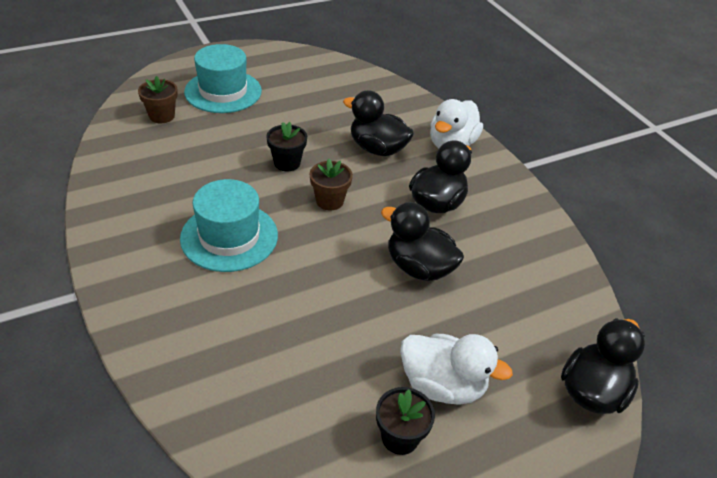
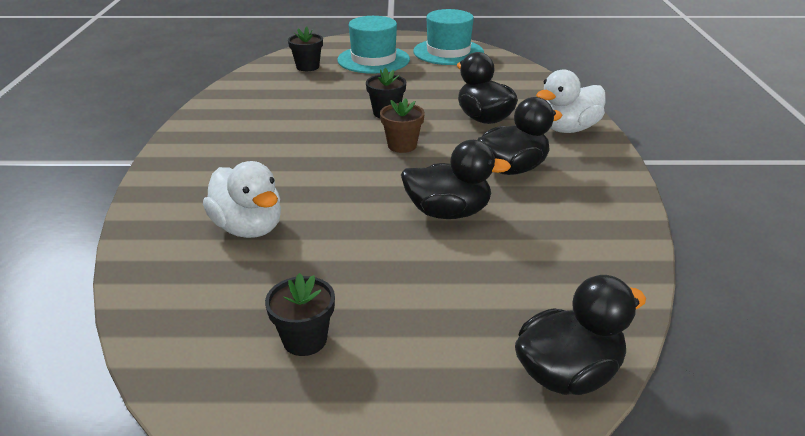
camera: 30 degrees right, 10 degrees down
(162, 116) = (307, 67): brown flower pot -> black flower pot
(229, 237) = (288, 151): turquoise hat -> turquoise hat (448, 52)
(419, 267) = (448, 212): black duck -> black duck turned 120 degrees clockwise
(442, 385) = (388, 312): white duck -> white duck (249, 228)

